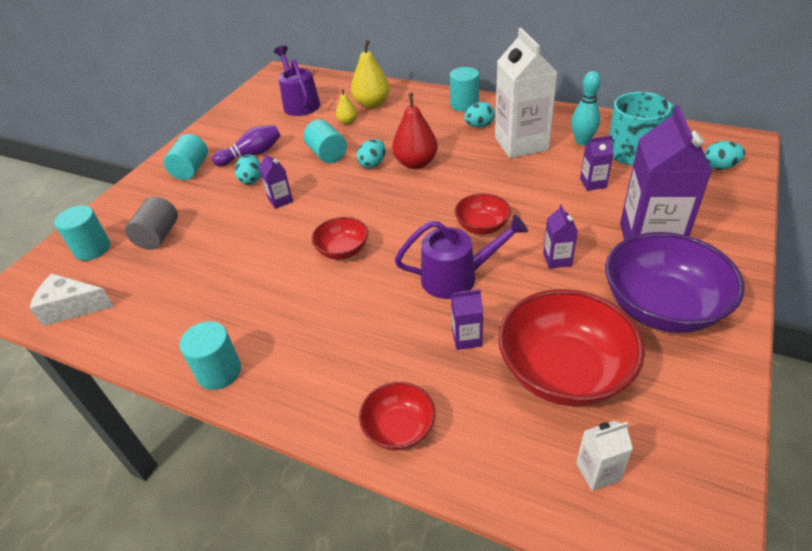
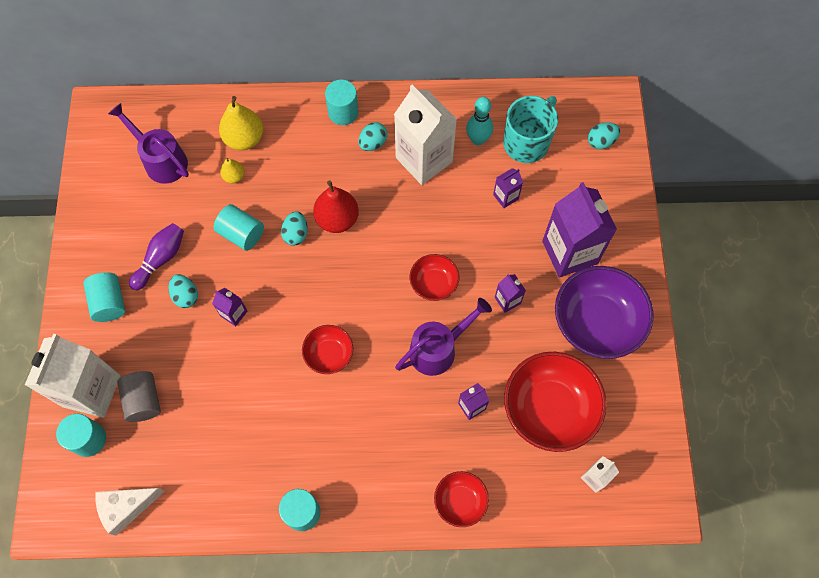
camera: 30 degrees left, 25 degrees up
(126, 218) = (91, 391): none -> white carton

